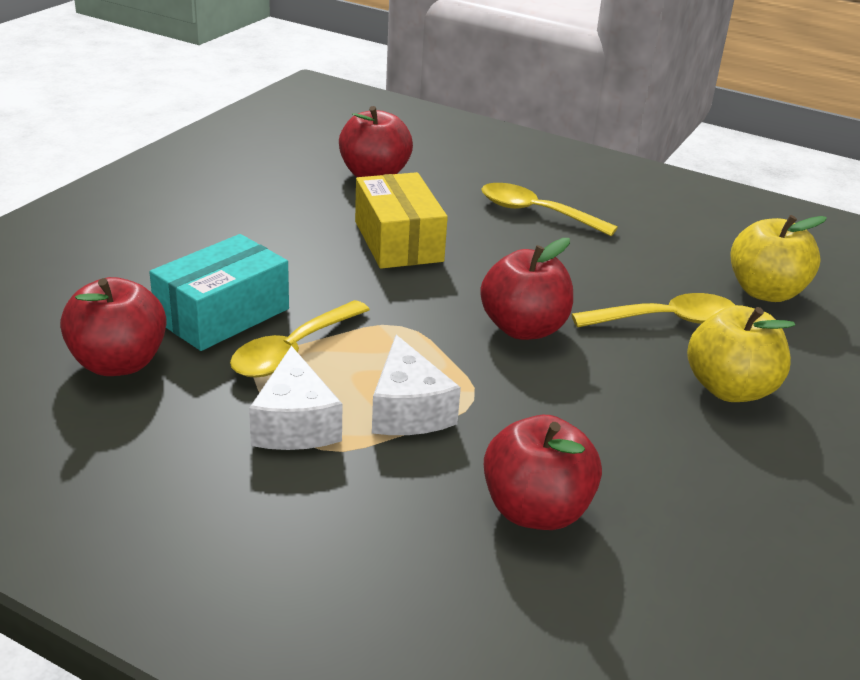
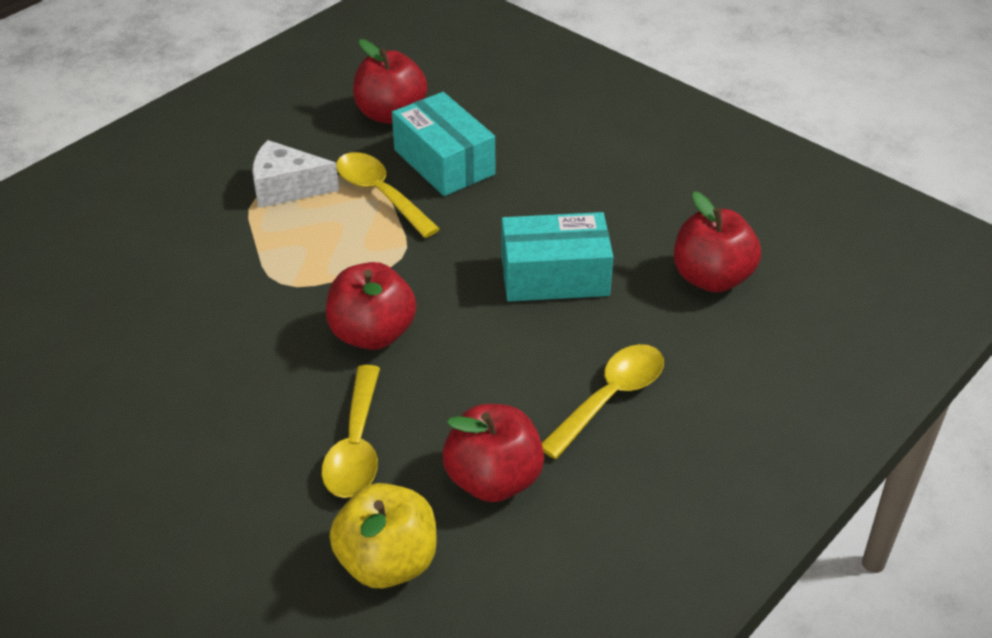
camera: 105 degrees right, 10 degrees up
(398, 241) = (554, 276): yellow box -> turquoise box
(408, 410) = (280, 244): white cheese -> none
(535, 510) = (139, 290): red apple -> red apple (493, 480)
(730, 389) = (227, 457): yellow apple -> none

